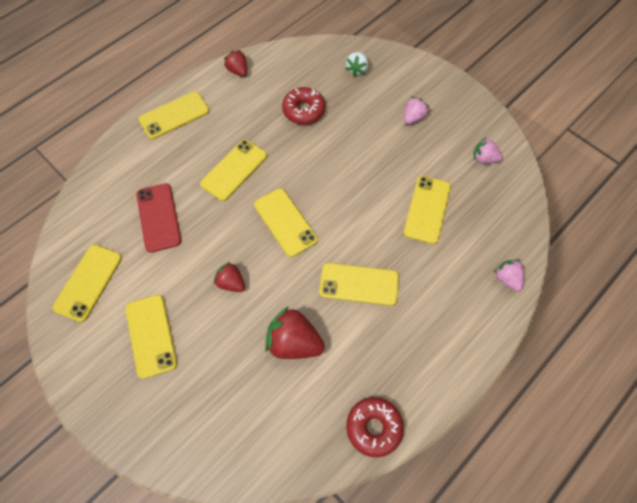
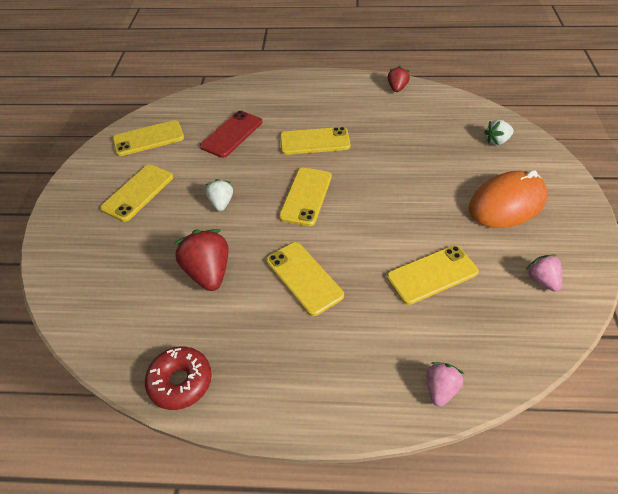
camera: 50 degrees right, 15 degrees down
(174, 115) = (318, 87): yellow phone -> none
(231, 283) = (221, 203): red strawberry -> white strawberry
(303, 110) = (415, 139): red donut -> none
(413, 118) = (507, 203): pink strawberry -> orange mouse

